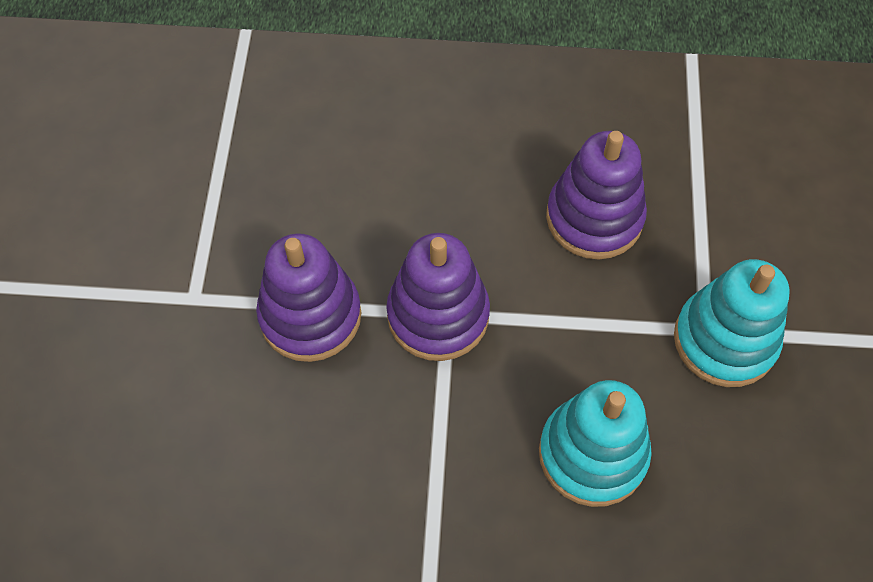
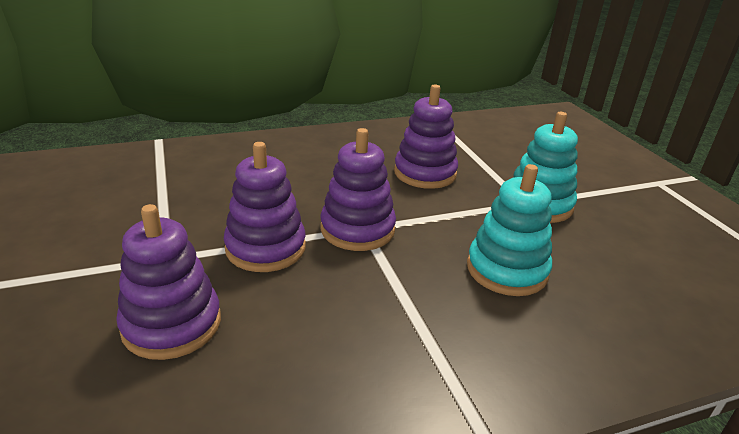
camera: 25 degrees left, 30 degrees down
(172, 410) = (172, 324): none -> purple stacking toy

